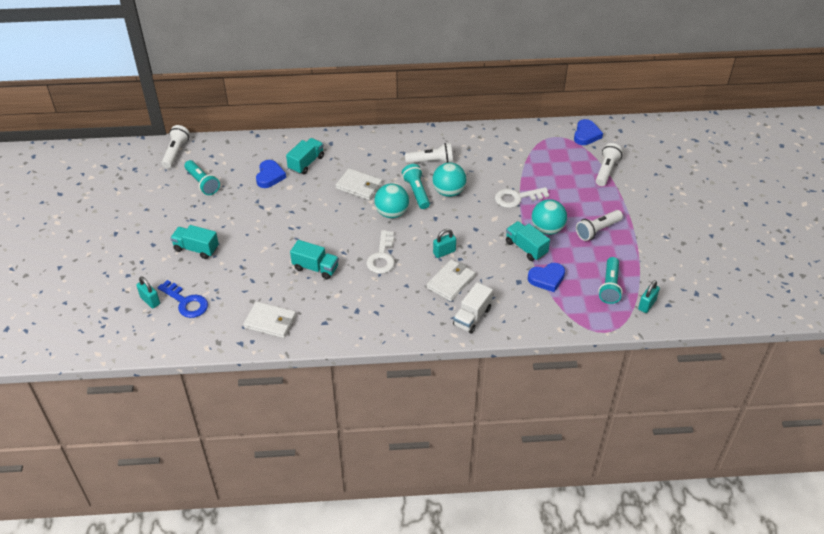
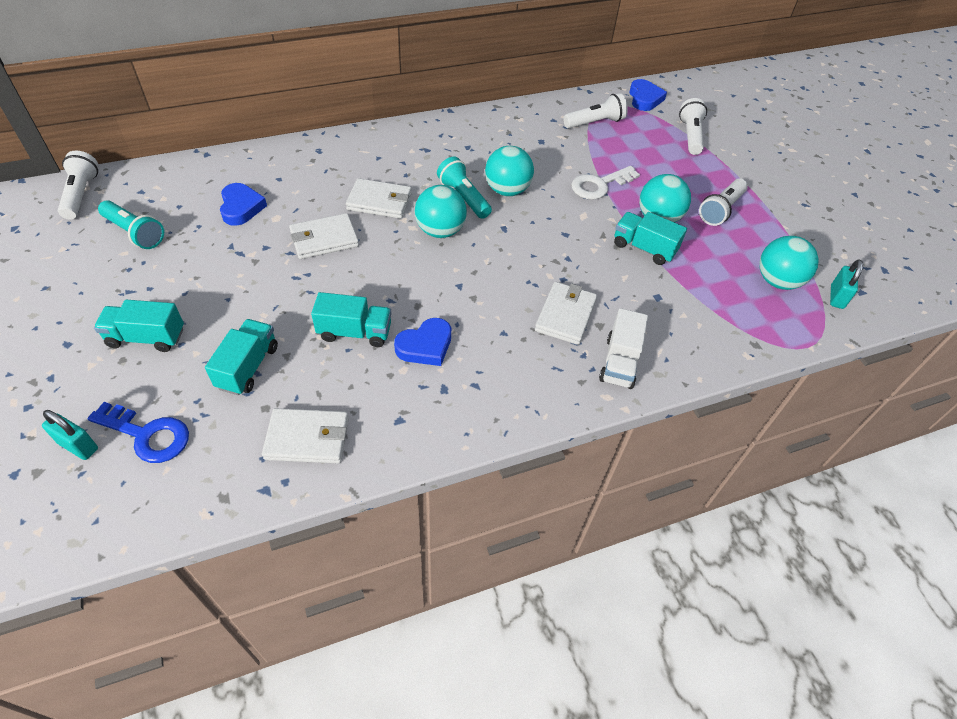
camera: 20 degrees left, 5 degrees up
(306, 163) = (291, 181): turquoise truck -> turquoise truck (248, 367)
(315, 206) = (324, 239): none -> white wallet
(382, 257) = (451, 297): white key -> none
(431, 161) = (467, 155): white flashlight -> white flashlight (595, 123)
(444, 252) = (537, 273): turquoise padlock -> none
(547, 279) = (692, 286): blue heart -> blue heart (425, 346)
(609, 286) = (777, 281): turquoise flashlight -> turquoise ball

